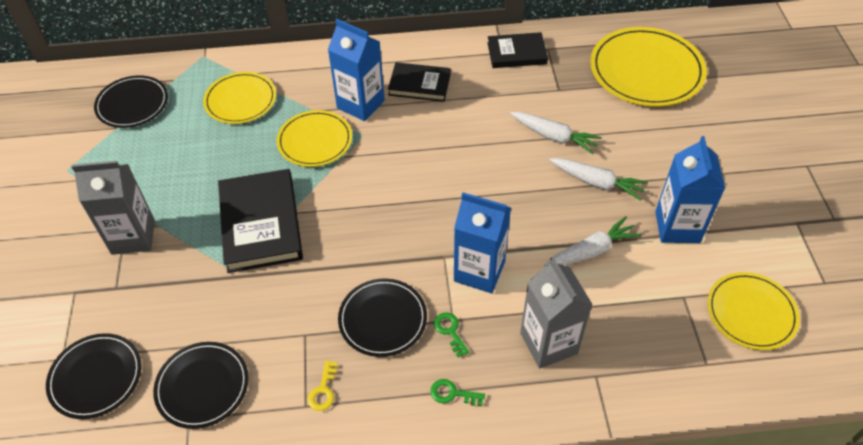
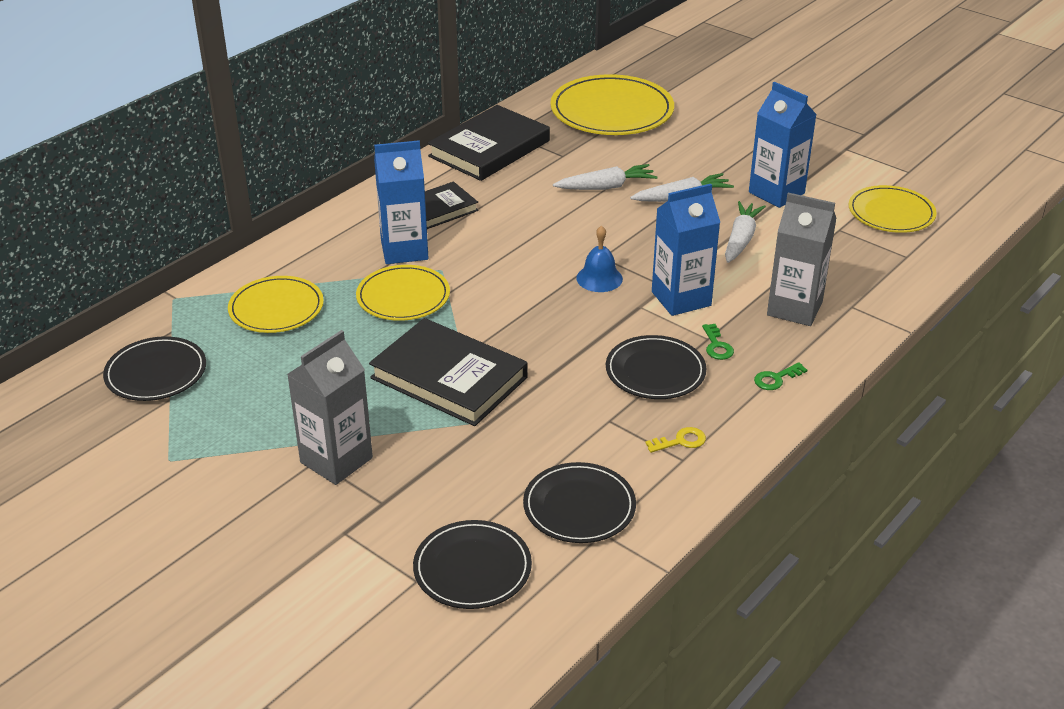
camera: 45 degrees left, 15 degrees down
(323, 390) = (680, 441): yellow key -> yellow key turned 75 degrees counterclockwise
(448, 213) = (599, 278): none -> blue bell
(450, 331) = (717, 346): green key -> green key turned 120 degrees counterclockwise
(516, 53) = (489, 148): black book -> black book, size x1.62

